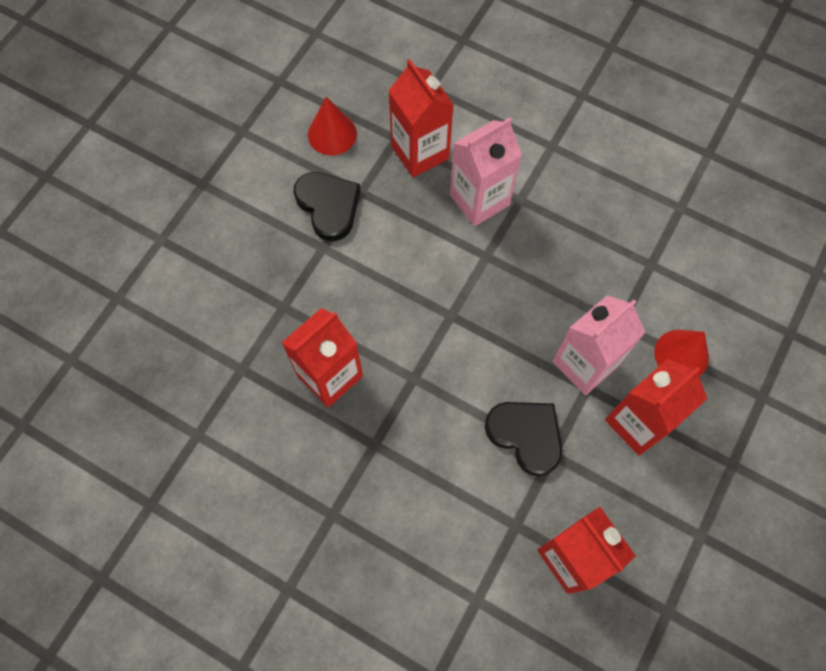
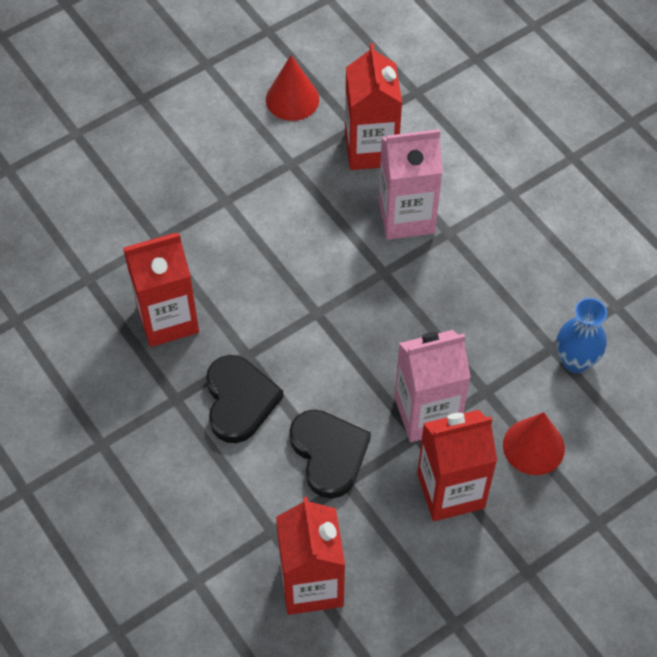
camera: 25 degrees right, 10 degrees down
(328, 206) = (252, 164): black heart -> black heart (239, 401)
(674, 267) = (575, 361): none -> blue vase

